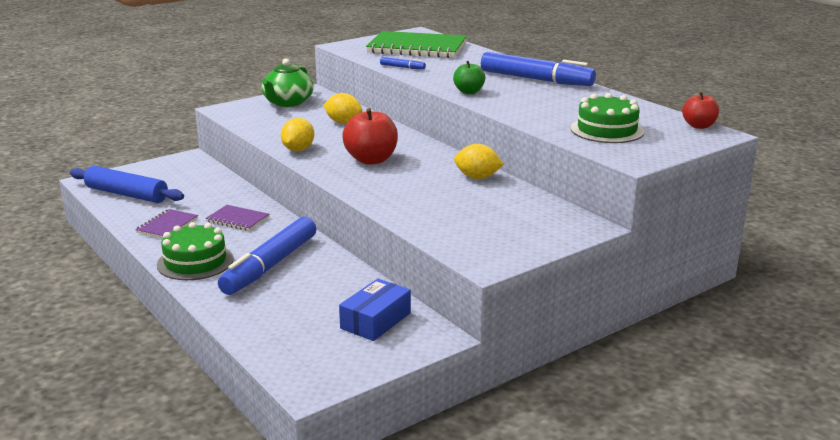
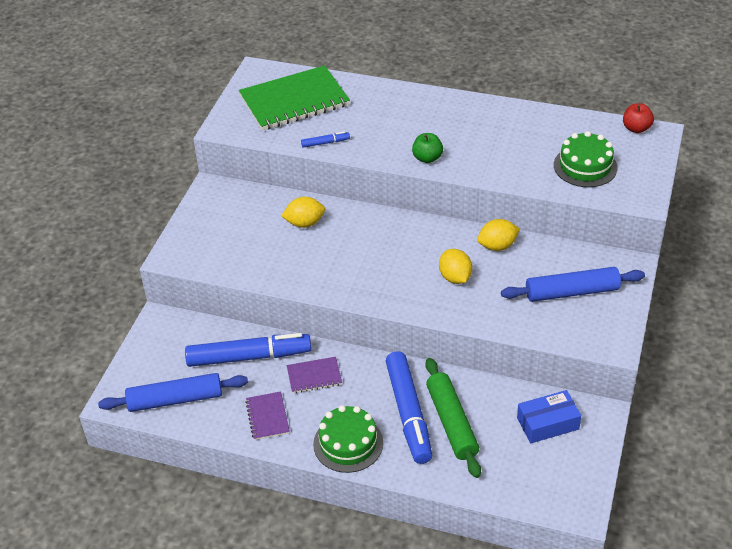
camera: 35 degrees left, 20 degrees up
(287, 102) = (216, 217): green teapot -> none
(294, 285) = (451, 422): none -> green rolling pin
(298, 150) = (319, 283): yellow lemon -> yellow lemon (455, 277)
(371, 160) = (394, 265): red apple -> none
(376, 320) = (547, 423): blue box -> blue box turned 75 degrees clockwise
(501, 221) = (572, 292): none -> blue rolling pin
(536, 79) = (454, 112): blue marker -> blue marker (249, 357)

